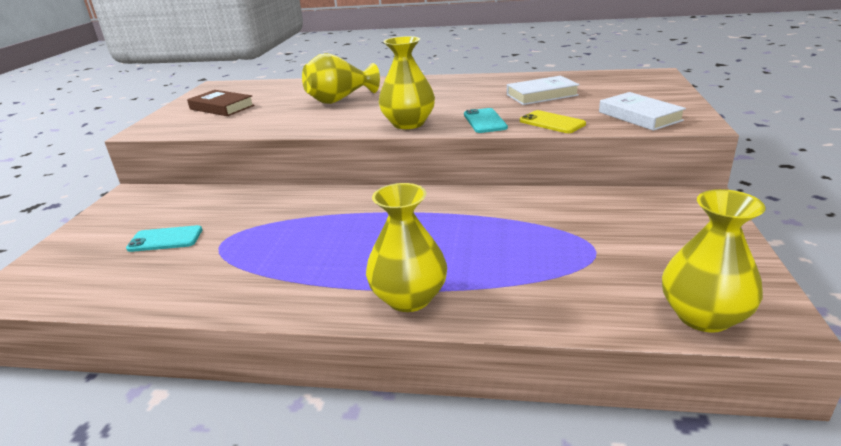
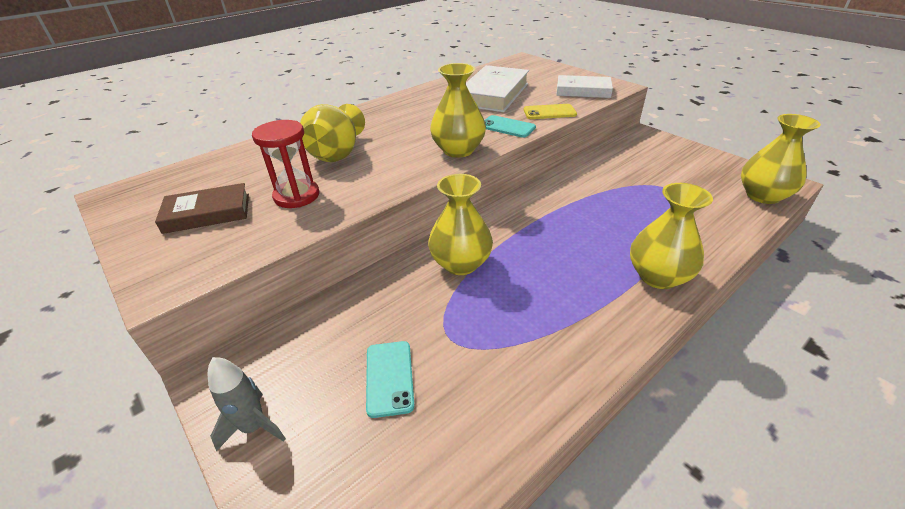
camera: 50 degrees left, 10 degrees up
(98, 222) = (254, 427): none -> grey rocket
(165, 239) = (389, 378): turquoise phone -> turquoise phone turned 45 degrees counterclockwise
(268, 114) = (297, 196): none -> red hourglass
(312, 209) = (460, 263): none -> yellow vase
(542, 95) = (493, 94): white book -> white book, size x1.51

